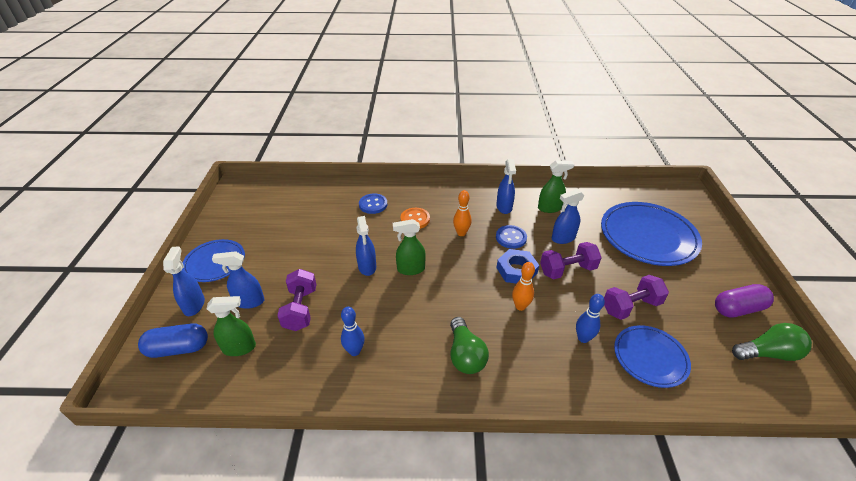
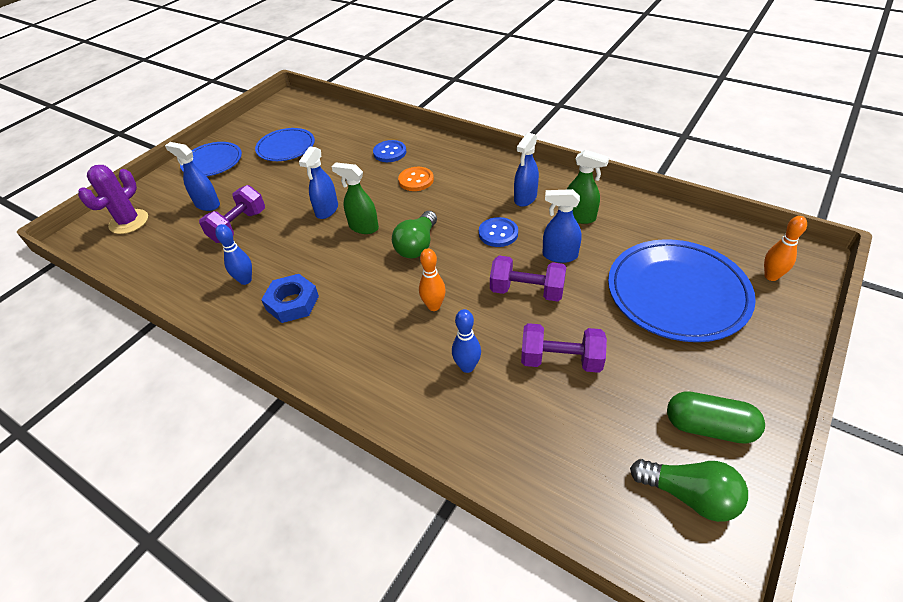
camera: 35 degrees right, 5 degrees up
(178, 348) = (129, 222): blue capsule -> purple cactus
(194, 305) = (168, 192): blue spray bottle -> none
(239, 348) = (167, 239): green spray bottle -> none
(461, 233) = (449, 210): orange bowling pin -> orange bowling pin (771, 276)
(465, 355) = (333, 327): green light bulb -> green light bulb (417, 245)
(516, 270) = (468, 269): blue nut -> blue nut (292, 303)
(650, 357) = (522, 422): blue plate -> blue plate (286, 147)
(738, 309) = (709, 427): purple capsule -> green capsule

